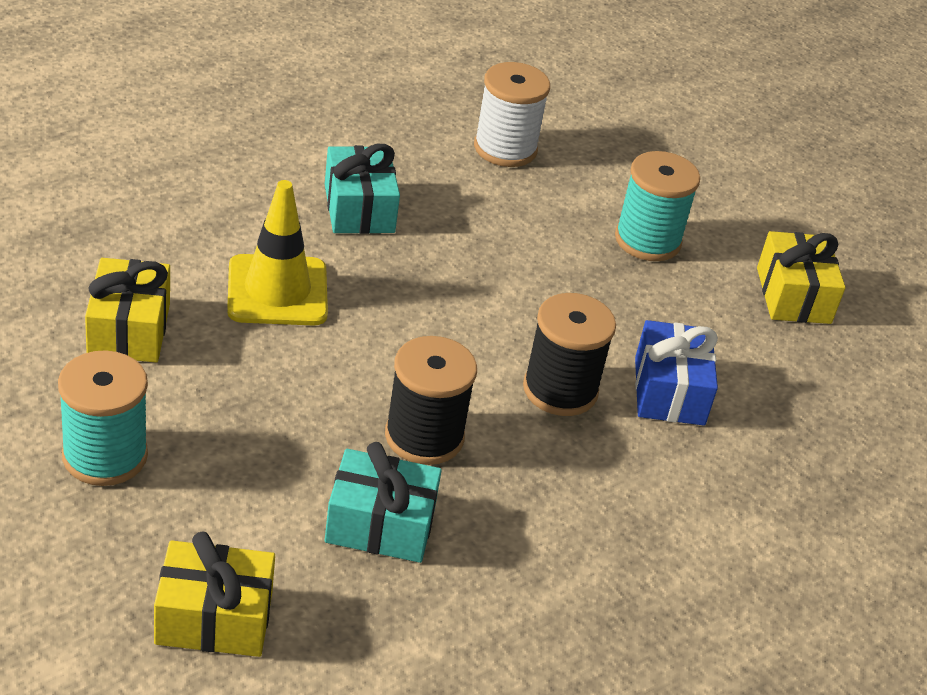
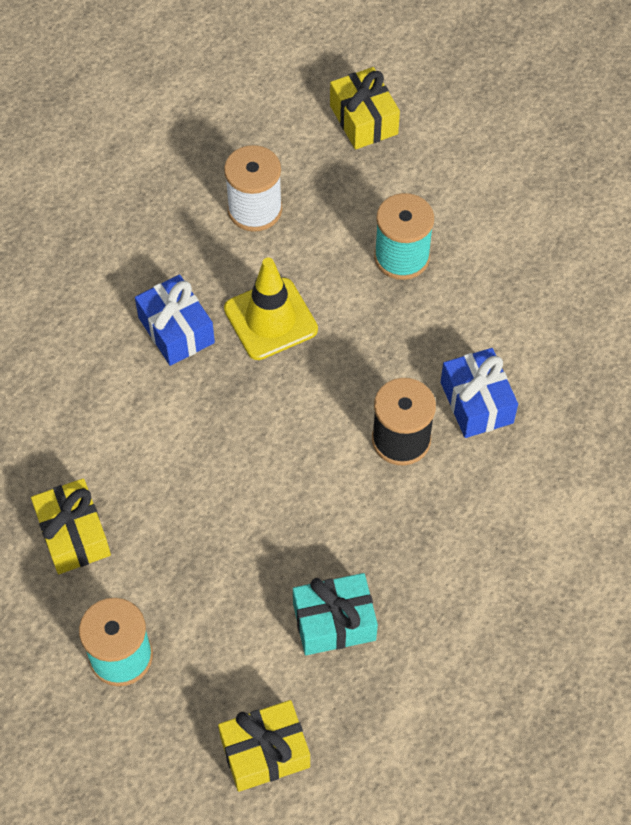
camera: 15 degrees left, 20 degrees up
(277, 291) = (159, 444): yellow traffic cone -> yellow traffic cone (270, 319)
(359, 208) = (176, 330): turquoise gift -> blue gift
(424, 436) = (327, 530): black spool -> none
(793, 295) = (528, 262): yellow gift -> yellow gift (363, 120)

